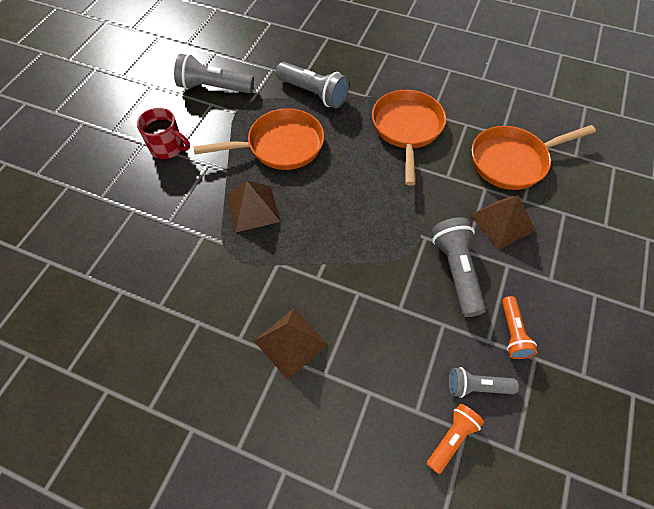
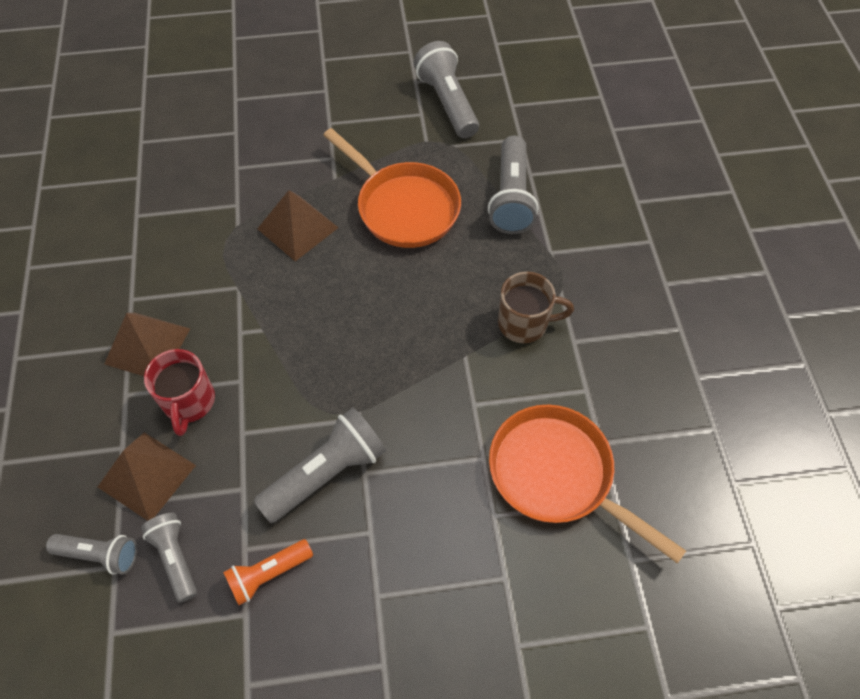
camera: 60 degrees right, 0 degrees up
(168, 148) = (332, 113): red mug -> red mug (189, 402)
(407, 129) = (524, 323): orange pan -> brown mug
(452, 438) = (100, 555): orange flashlight -> grey flashlight
(502, 222) = (437, 500): brown pyramid -> brown pyramid (147, 475)

